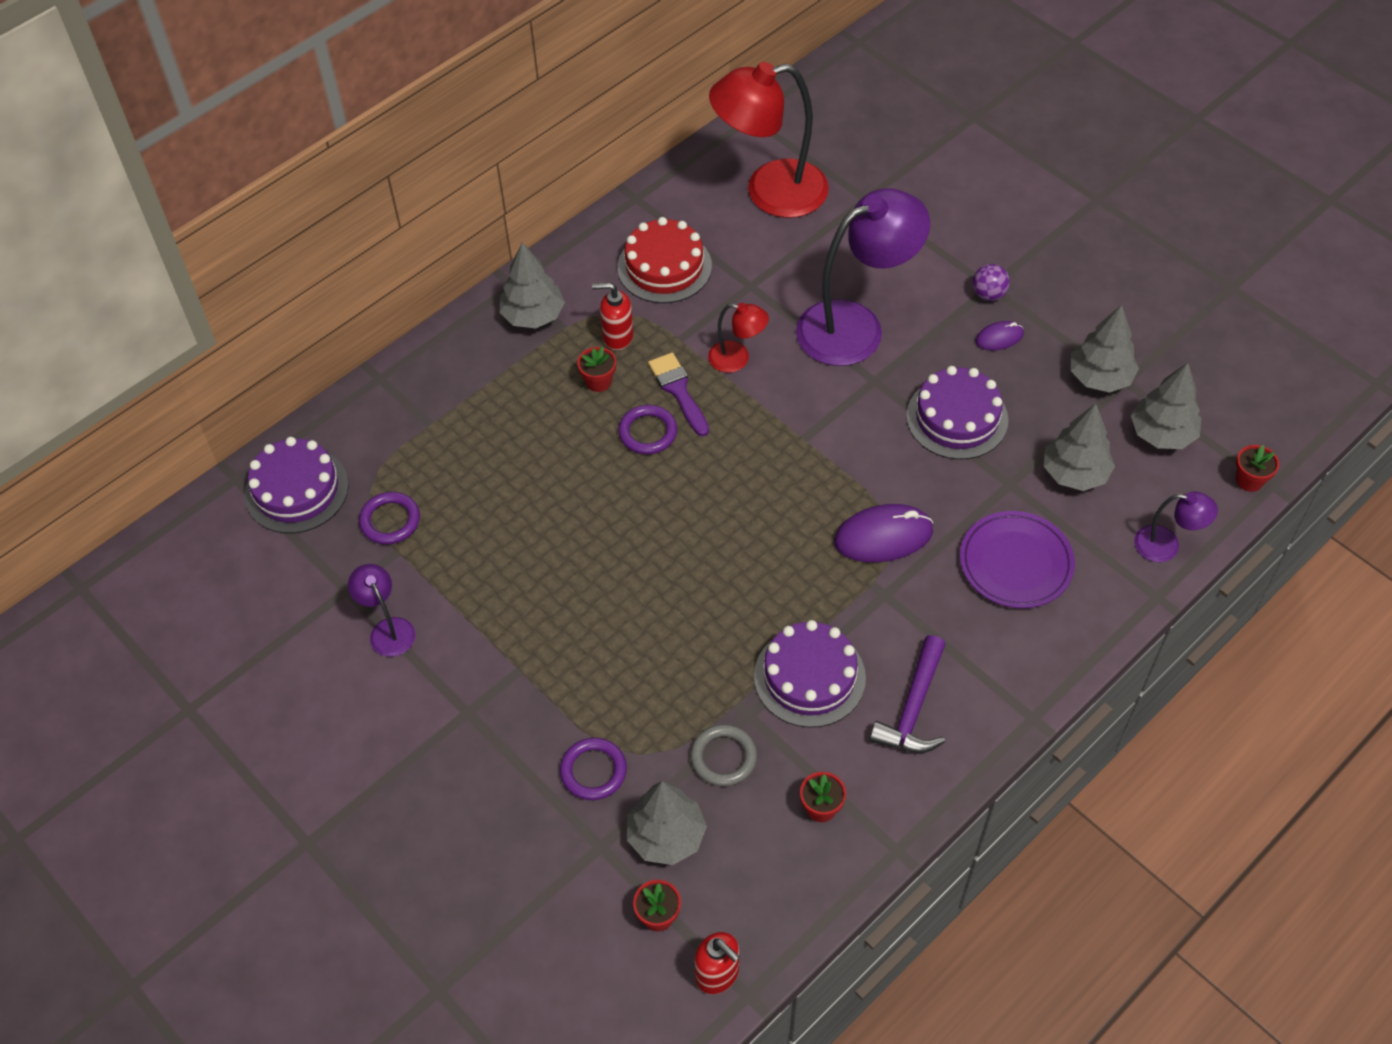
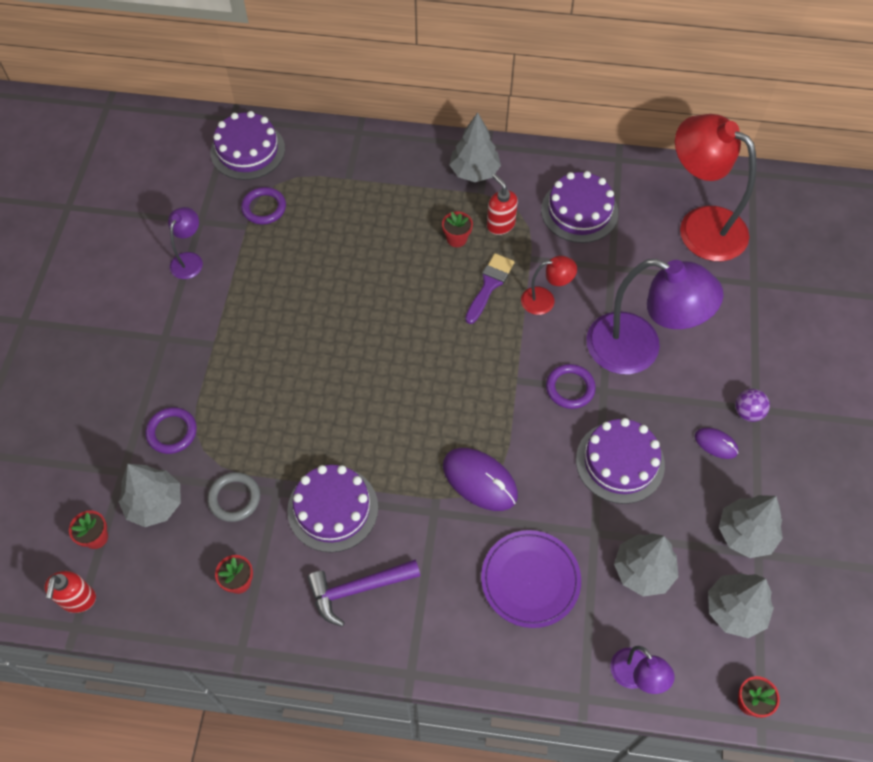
camera: 50 degrees right, 5 degrees up
(648, 432) = (442, 291): purple ring -> purple ring (570, 388)
(664, 267) = (579, 211): red cake -> purple cake
(737, 359) = (545, 300): red lamp -> red lamp turned 75 degrees counterclockwise

